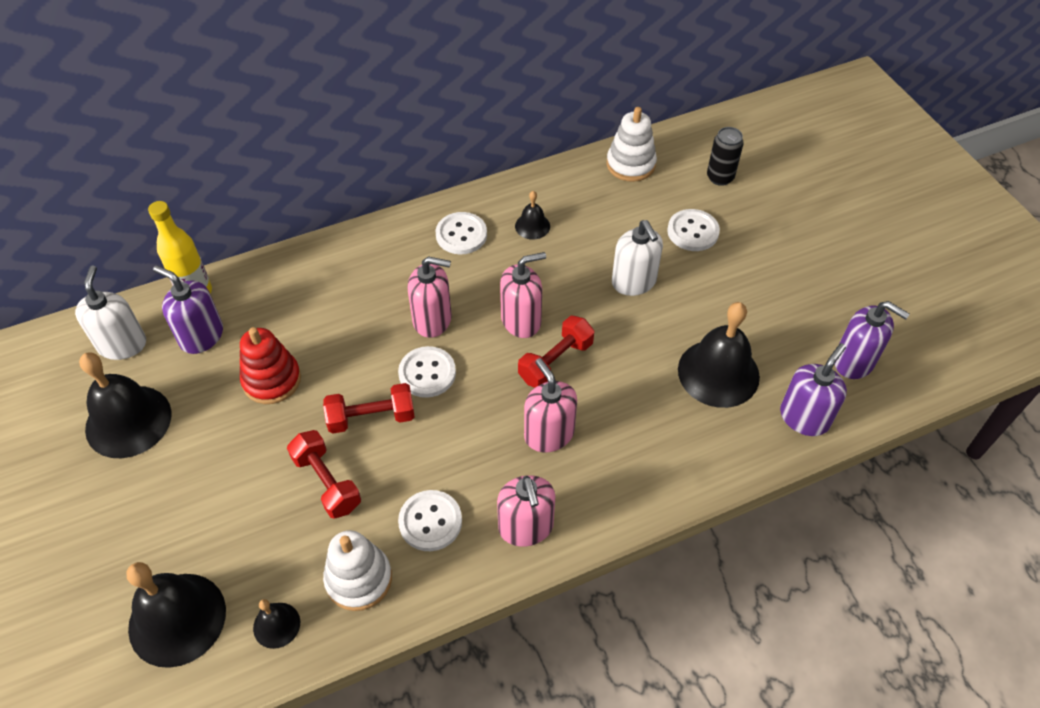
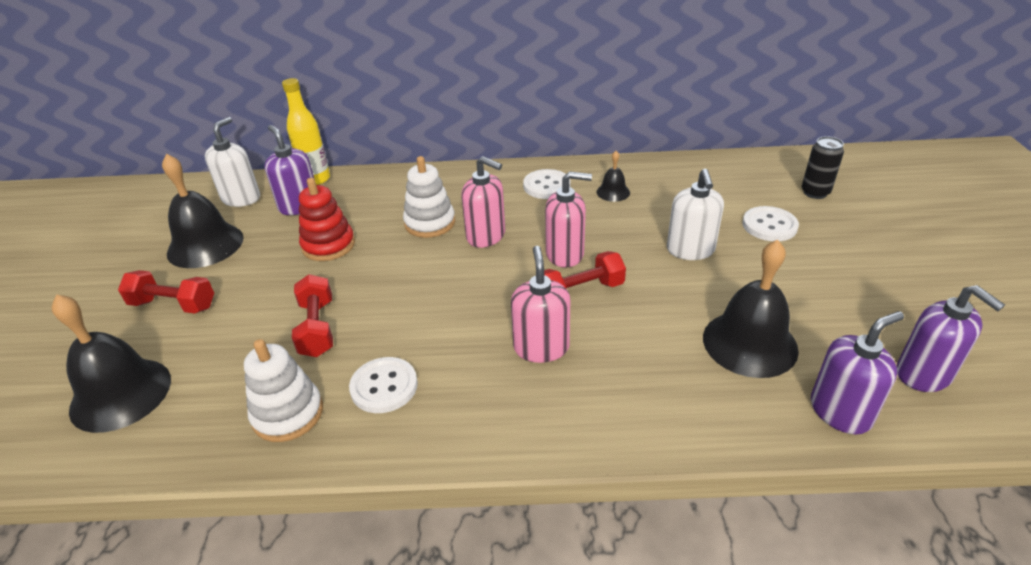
camera: 25 degrees right, 15 degrees down
(276, 625) = (191, 427): black bell -> none
(371, 418) = (388, 291): red dumbbell -> red dumbbell (173, 305)
(427, 373) = (457, 272): white button -> none
(526, 527) = (472, 421): pink soap dispenser -> none
(630, 164) = (727, 169): white stacking toy -> white stacking toy (430, 223)

